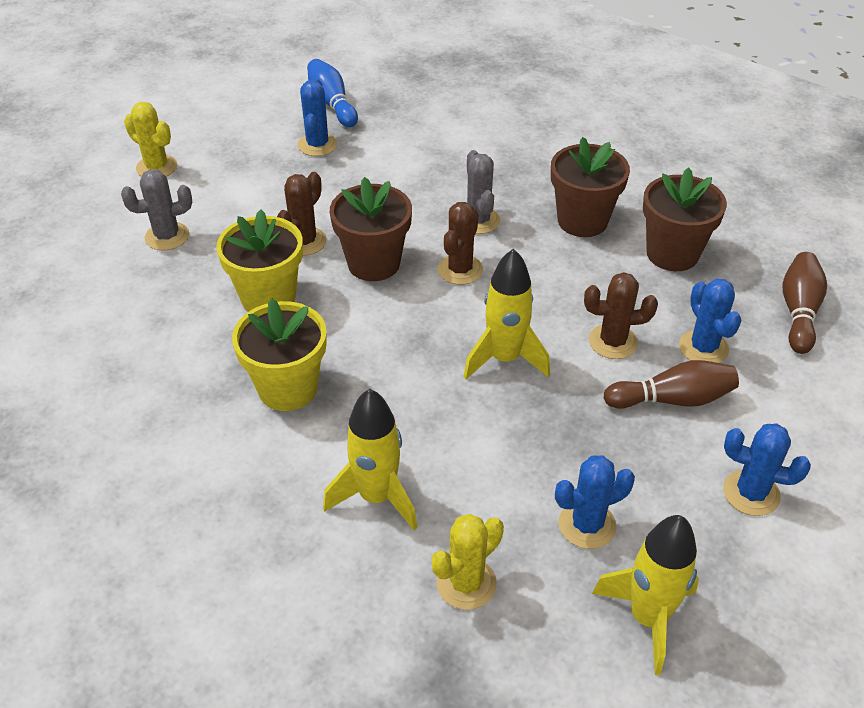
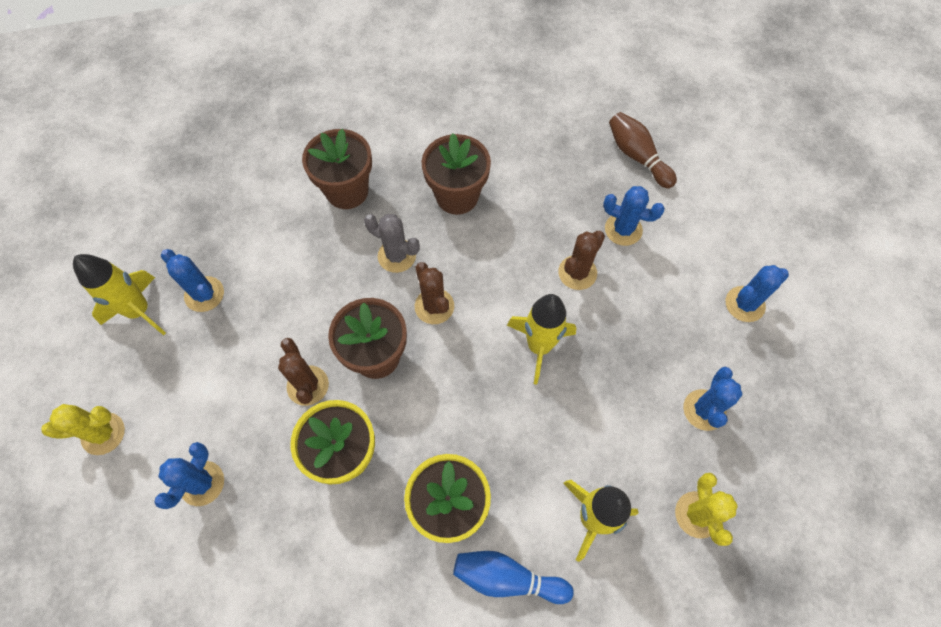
camera: 50 degrees left, 20 degrees up
(167, 236) = (202, 483): grey cactus -> blue cactus
(332, 104) = (164, 246): blue bowling pin -> blue bowling pin (507, 578)
(648, 618) = (788, 432): yellow rocket -> yellow rocket (139, 311)
(672, 254) = (533, 175): brown flower pot -> brown flower pot (347, 191)
(672, 399) = (648, 282): brown bowling pin -> none

